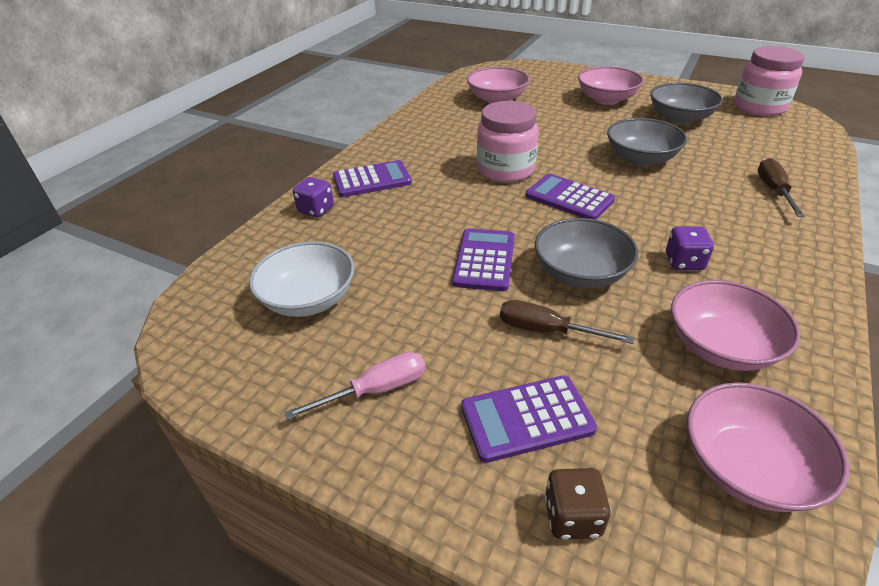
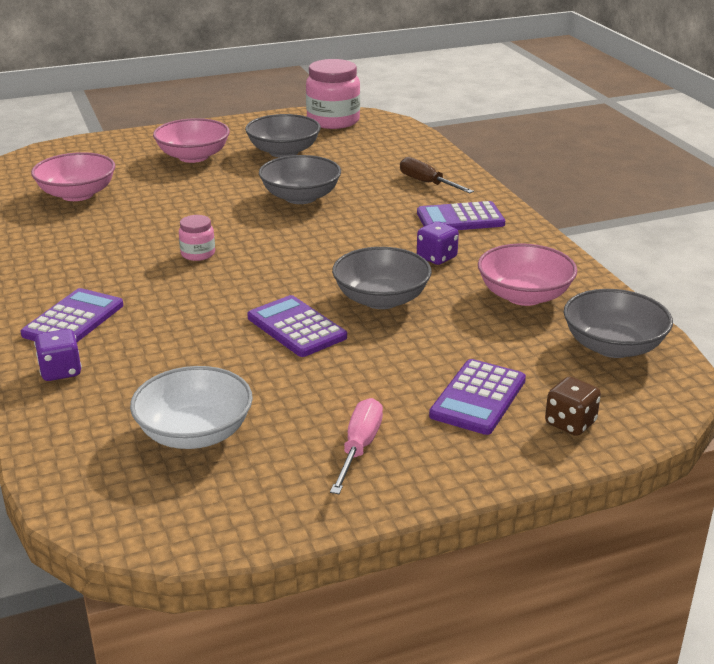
camera: 50 degrees left, 10 degrees down
(505, 170) = (198, 254): pink jar -> pink jar, size x0.50
(546, 330) = (414, 345): brown screwdriver -> none
(569, 198) = (290, 252): purple calculator -> purple calculator (460, 219)
(747, 467) = (613, 346): pink bowl -> grey bowl

